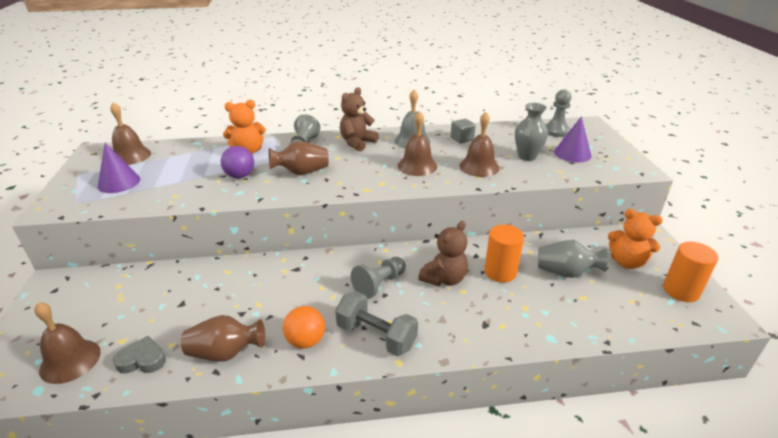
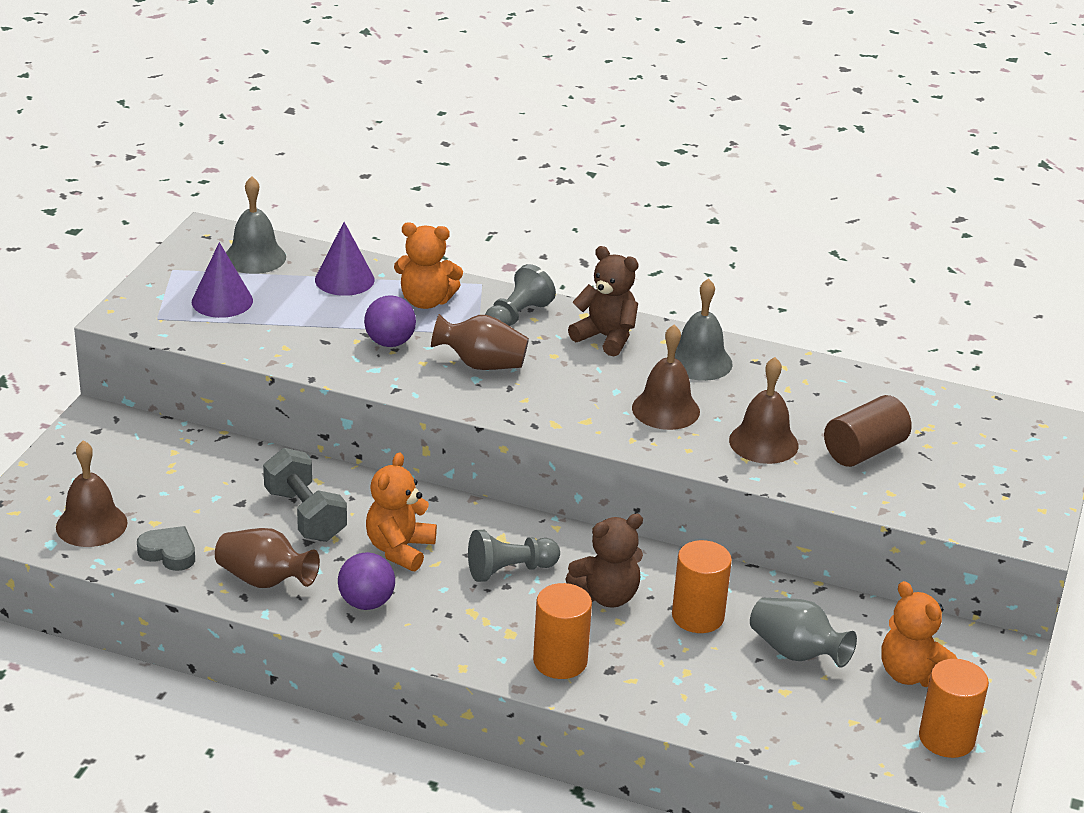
camera: 25 degrees right, 0 degrees up
(130, 156) = (255, 257): brown bell -> grey bell
(305, 296) = (399, 549): none -> orange teddy bear
(306, 341) = (366, 603): orange ball -> purple ball
(357, 143) = (606, 337): brown teddy bear -> brown teddy bear turned 60 degrees clockwise
(376, 336) = (457, 630): grey dumbbell -> grey dumbbell (305, 515)
(453, 331) = (560, 661): none -> orange cylinder
(462, 139) = (788, 384): grey cube -> none
(527, 156) = (864, 451): grey vase -> brown cylinder
(556, 131) = (975, 421): grey pawn -> none
(572, 153) = (950, 471): purple cone -> purple cone (344, 279)

